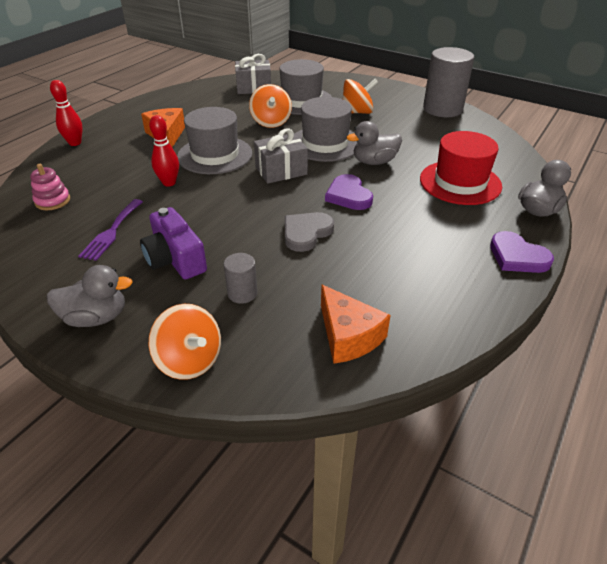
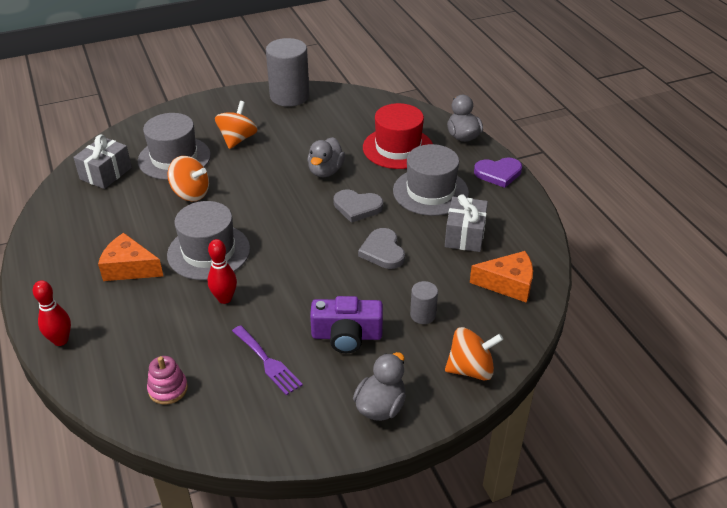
camera: 55 degrees left, 0 degrees up
(281, 171) = (282, 225): grey gift -> grey gift (465, 235)
(325, 143) = (267, 181): grey hat -> grey hat (430, 191)
(348, 195) = (357, 207): purple heart -> grey heart

